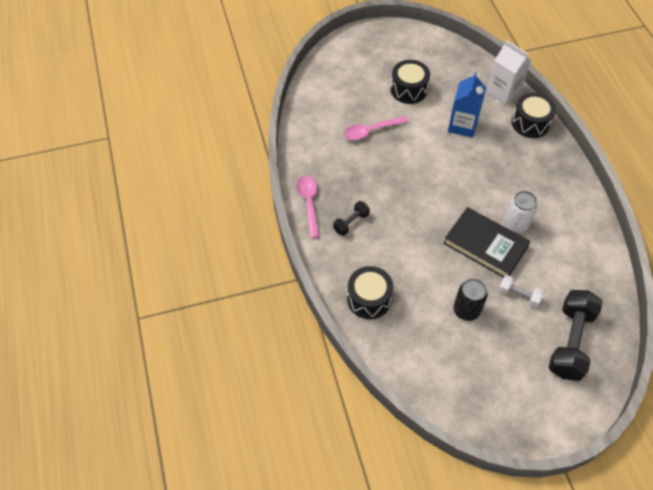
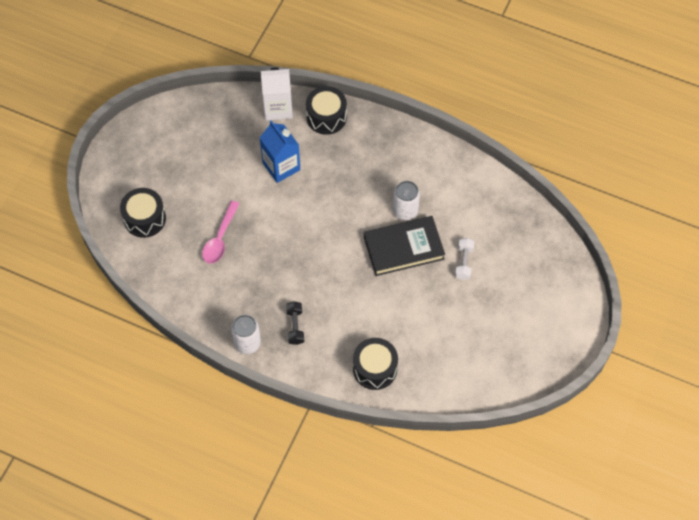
camera: 50 degrees left, 5 degrees up
(309, 203) = (247, 343): pink spoon -> white can
(408, 90) = (206, 174): black drum -> black drum (145, 219)
(466, 310) = (444, 309): black can -> none
(519, 295) = (463, 262): white dumbbell -> white dumbbell turned 60 degrees counterclockwise
(570, 342) = (528, 263): black dumbbell -> none

